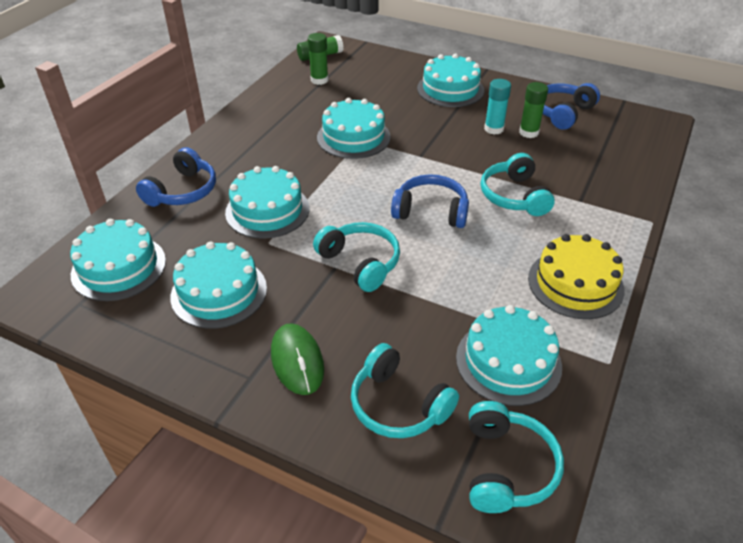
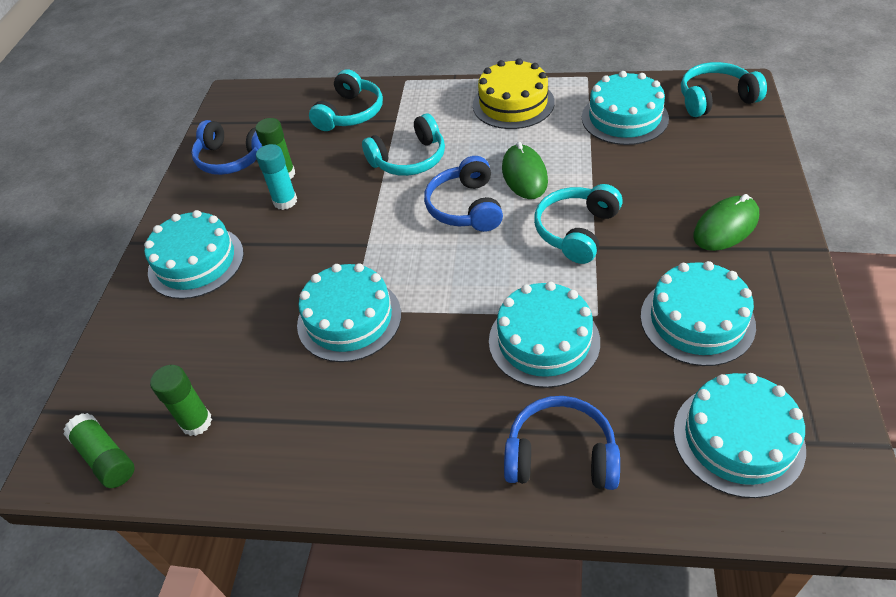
camera: 105 degrees left, 5 degrees up
(398, 405) = (713, 158): turquoise headphones -> turquoise headphones (350, 113)
(453, 256) = (524, 175): none -> green mouse

